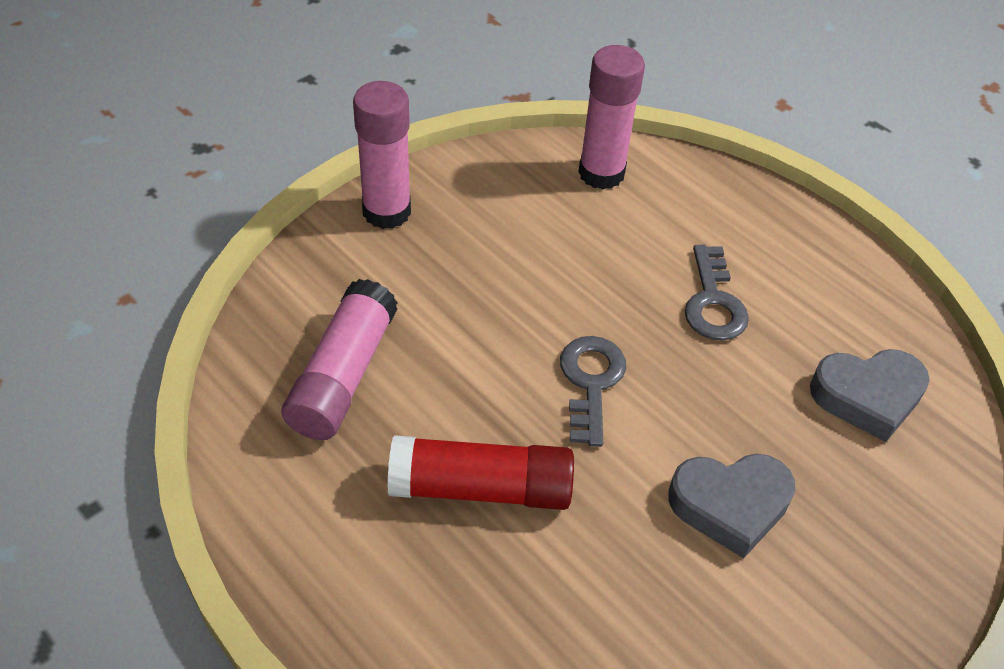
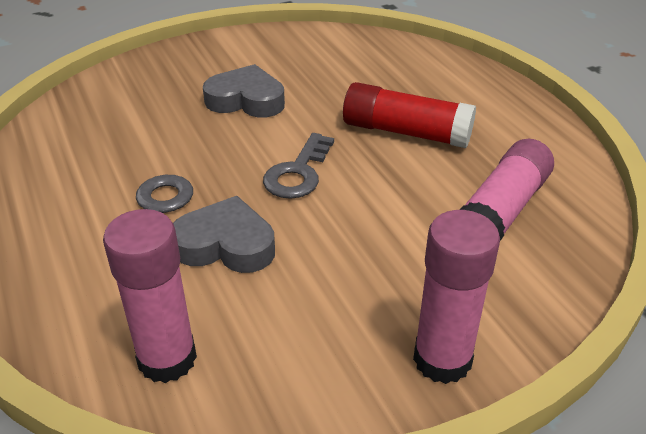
camera: 160 degrees left, 10 degrees down
(867, 396) = (100, 131): grey heart -> grey heart (226, 245)

